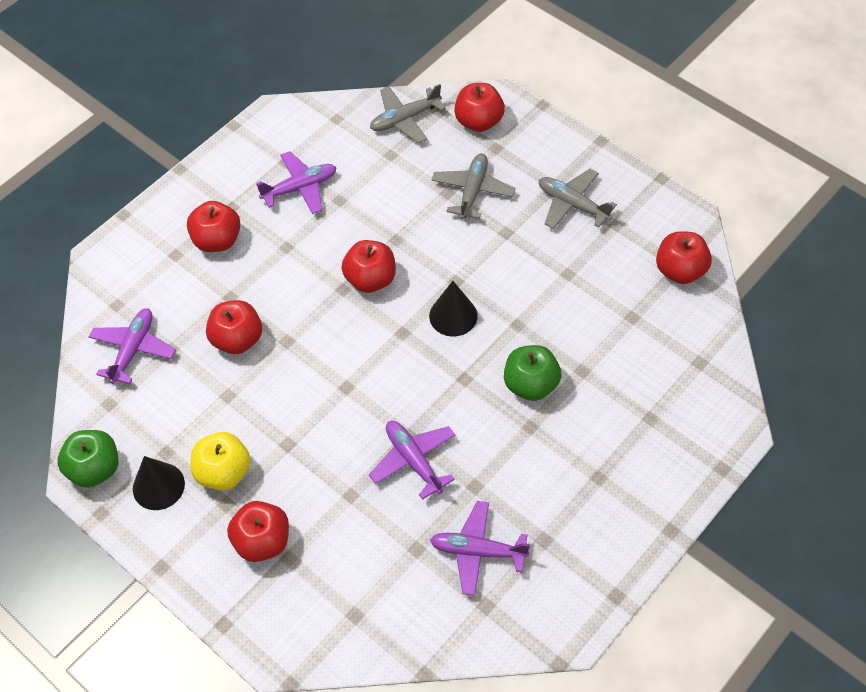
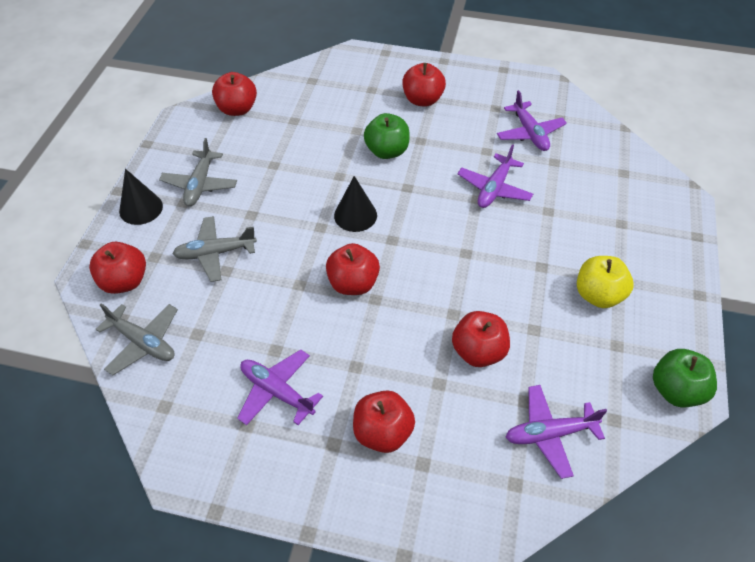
camera: 120 degrees left, 5 degrees down
(158, 486) = (647, 333): black cone -> black cone (141, 208)
(262, 541) = (625, 243): red apple -> red apple (422, 100)

